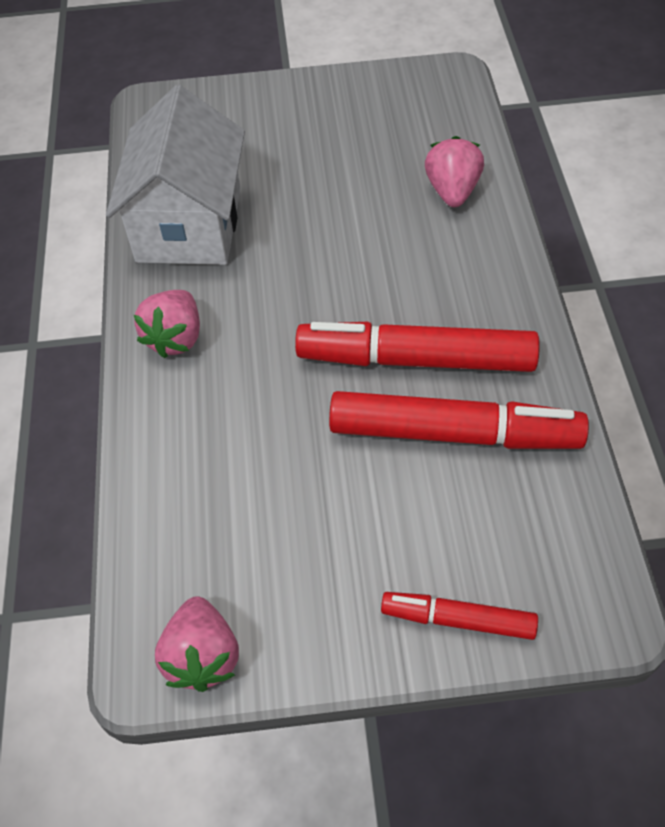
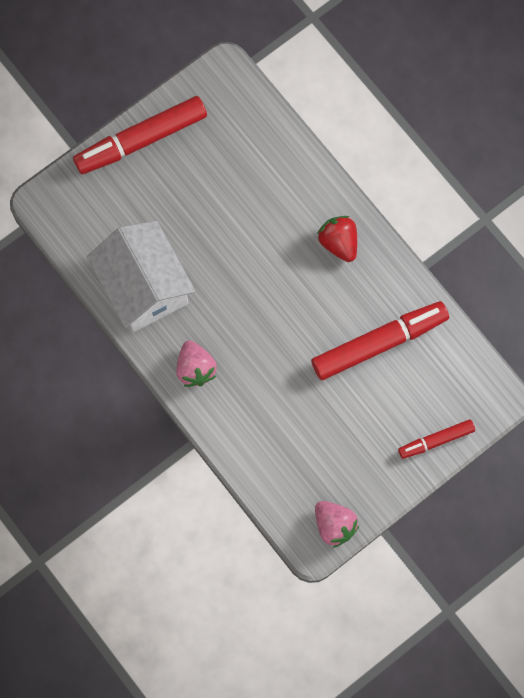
camera: 35 degrees left, 20 degrees up
(416, 359) = (334, 309): red marker -> red marker (141, 140)
(452, 191) = (284, 175): pink strawberry -> none
(476, 289) = (339, 242): none -> red strawberry

